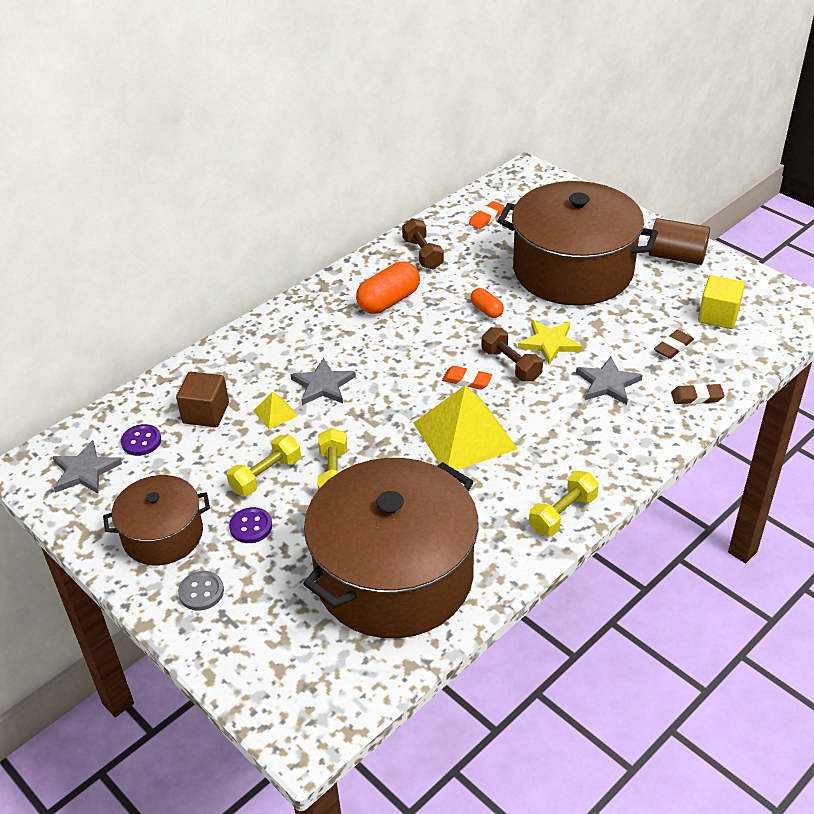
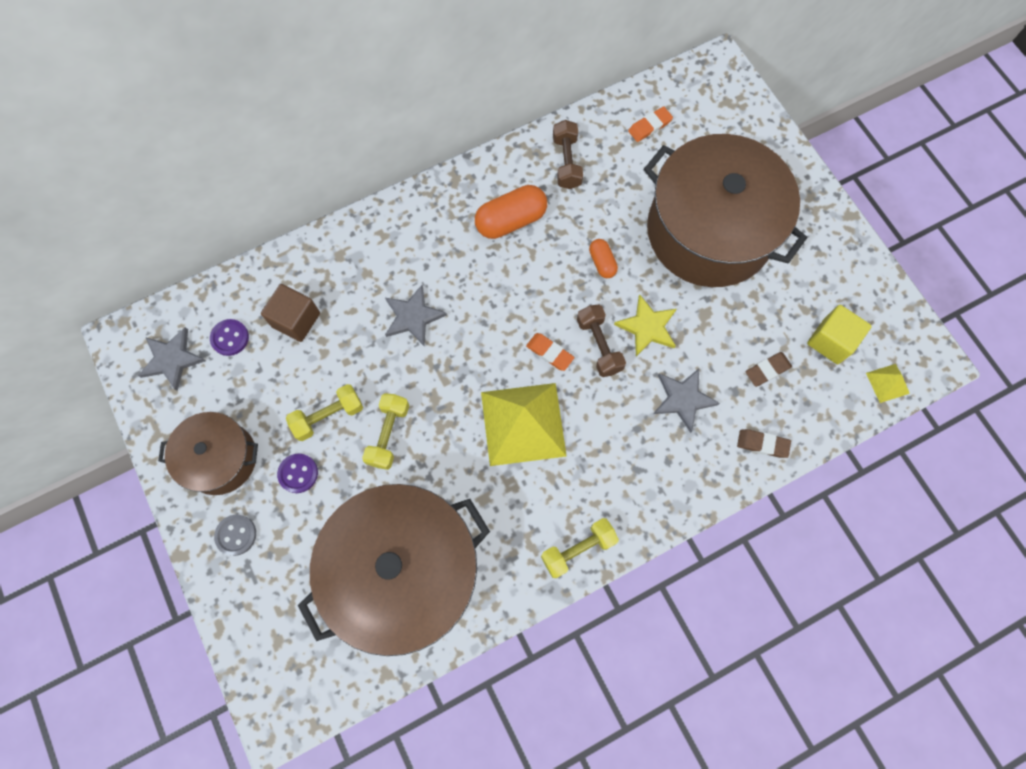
camera: 15 degrees right, 30 degrees up
(275, 413) = (359, 340): yellow pyramid -> yellow pyramid (887, 383)
(676, 256) = (824, 243): brown cylinder -> none

